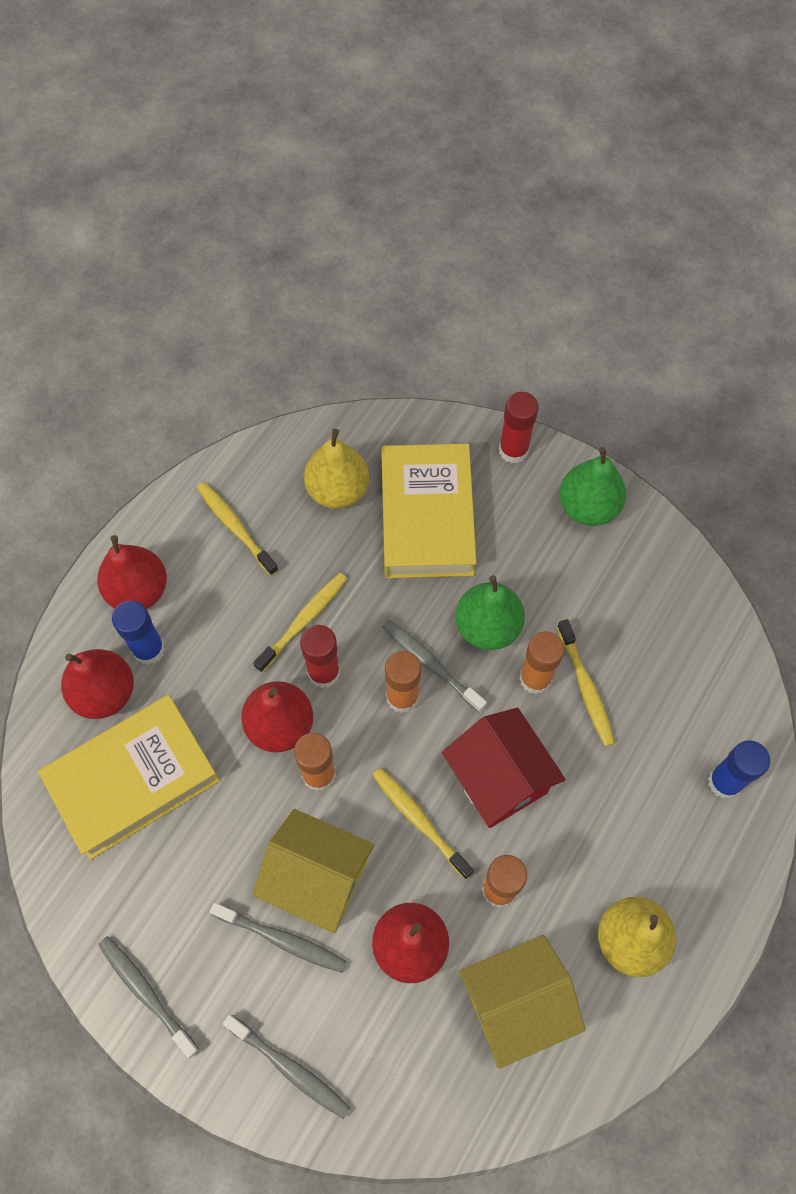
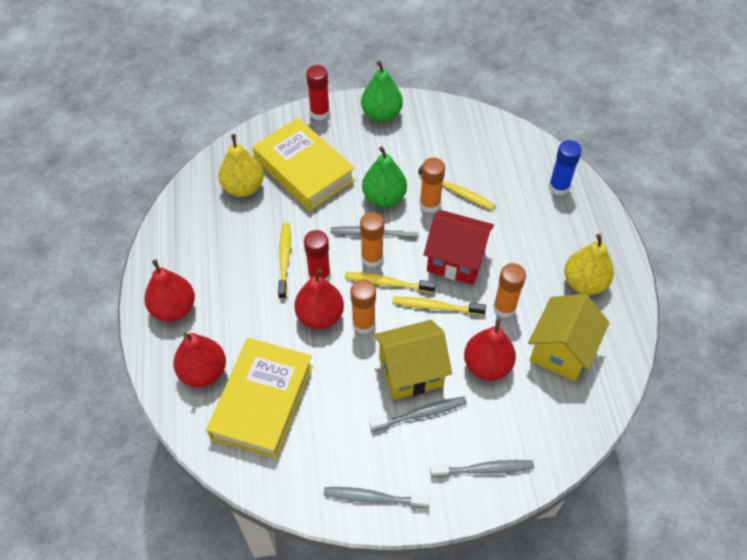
camera: 40 degrees left, 10 degrees down
(148, 649) = (208, 332): blue glue stick -> none
(235, 527) = (202, 241): yellow toothbrush -> yellow toothbrush (387, 283)

